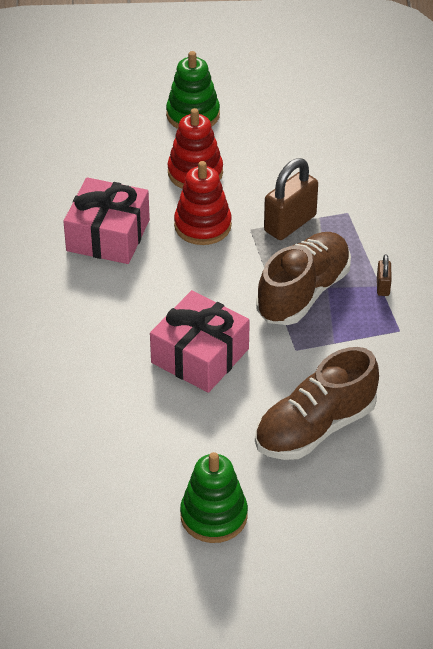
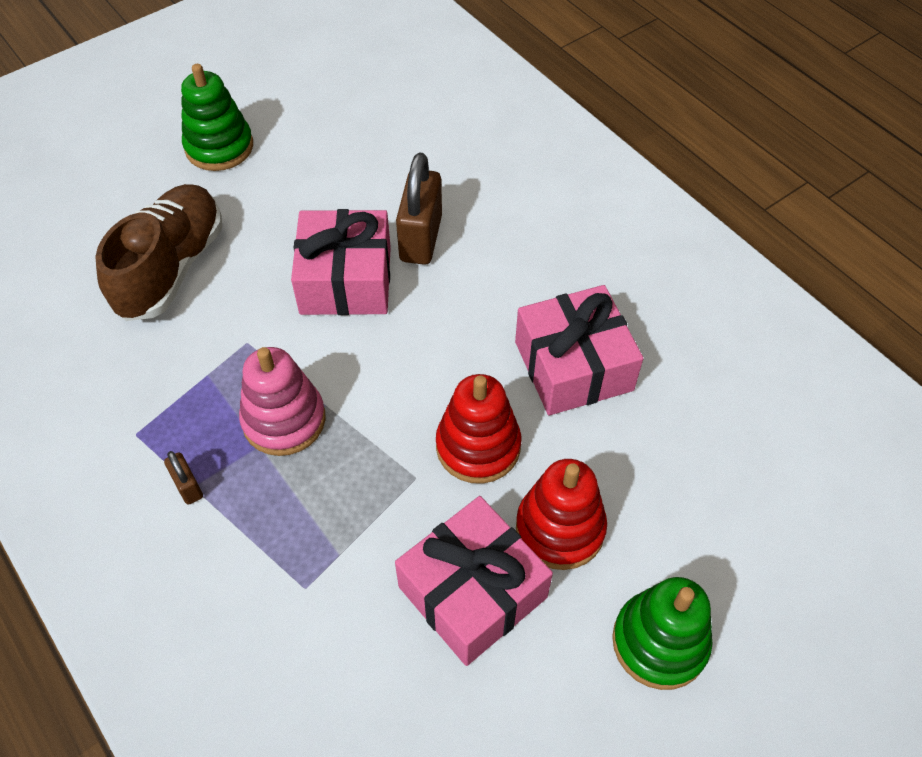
camera: 145 degrees right, 10 degrees up
(263, 171) = (472, 591): none -> pink gift
(290, 223) = (371, 518): brown padlock -> brown padlock (420, 238)
(303, 293) = (284, 420): brown shoe -> pink stacking toy

